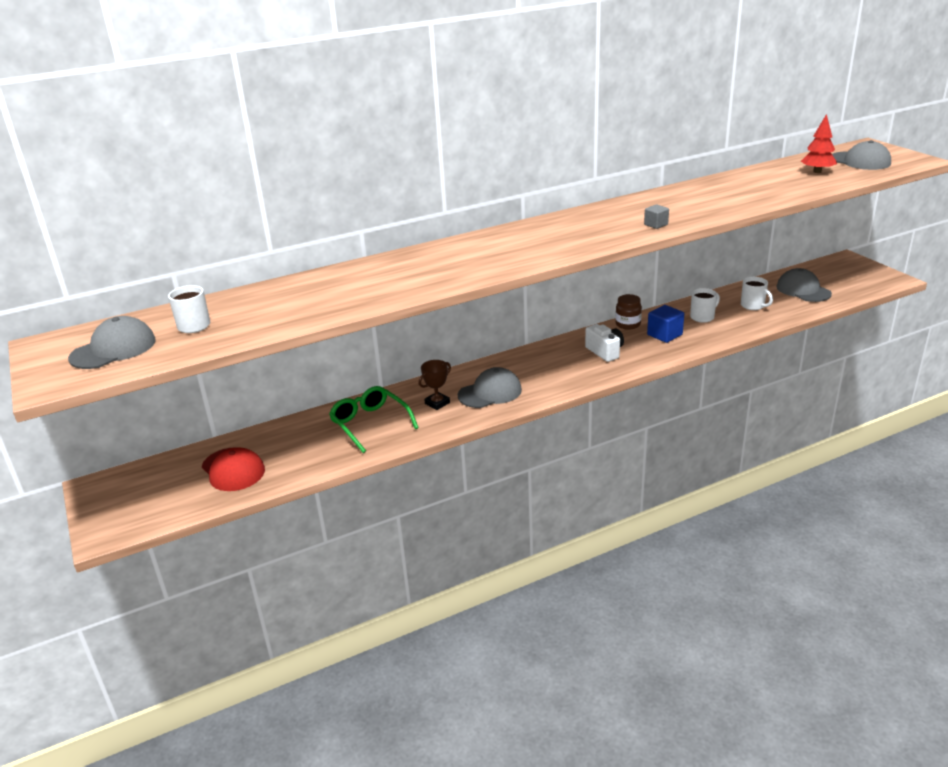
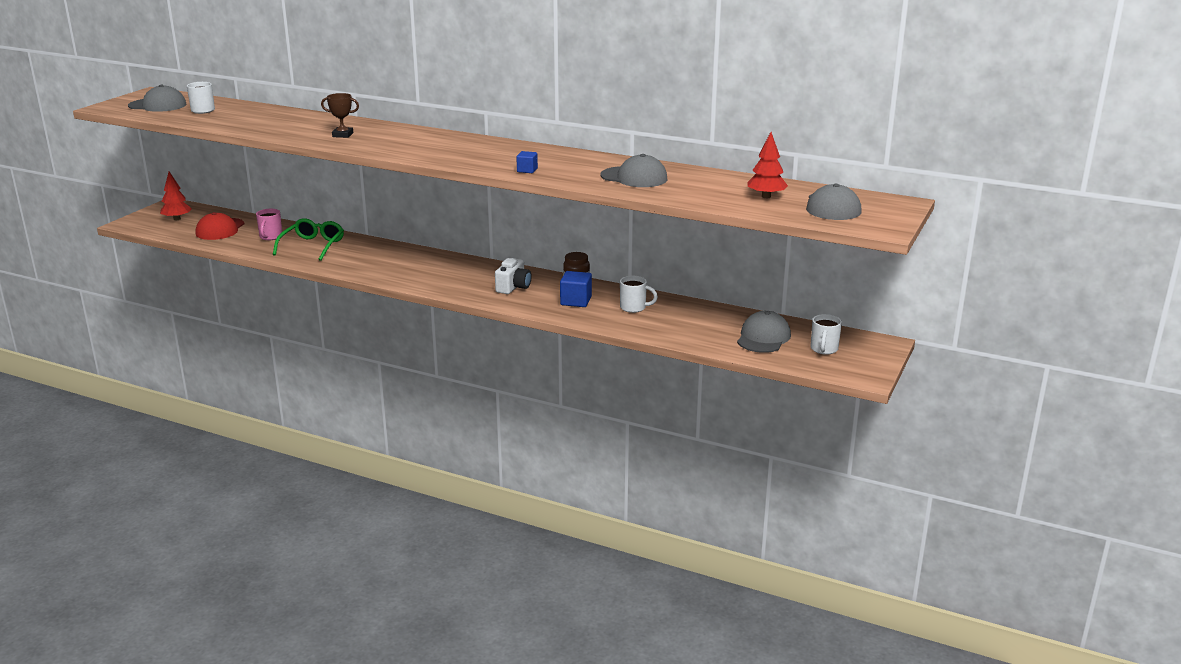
camera: 50 degrees right, 5 degrees down
(150, 492) = (177, 219): none -> red tree
(307, 442) = (270, 237): none -> pink mug
(437, 403) = (362, 256): brown trophy -> brown trophy (342, 135)
(490, 392) = (397, 267): grey cap -> grey cap (634, 177)
(656, 224) = (527, 170): grey cube -> blue cube
(753, 306) = (690, 323): white mug -> white mug (824, 349)

